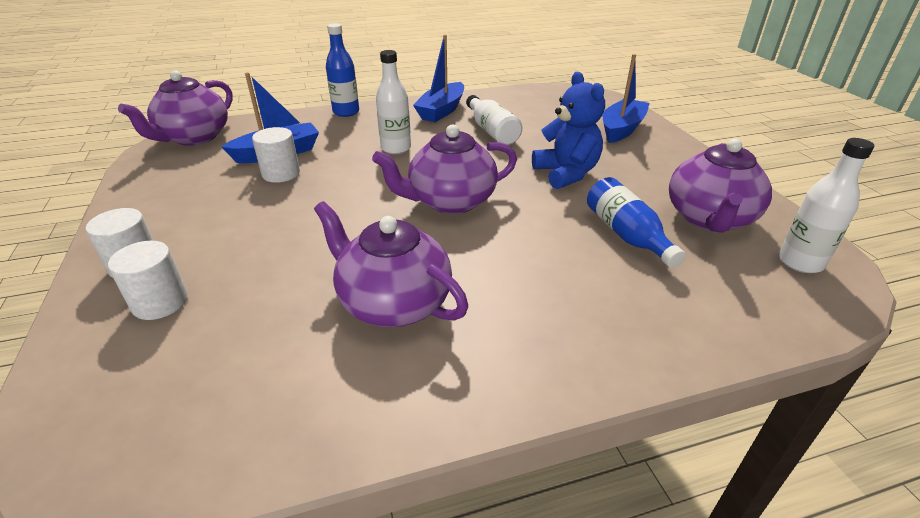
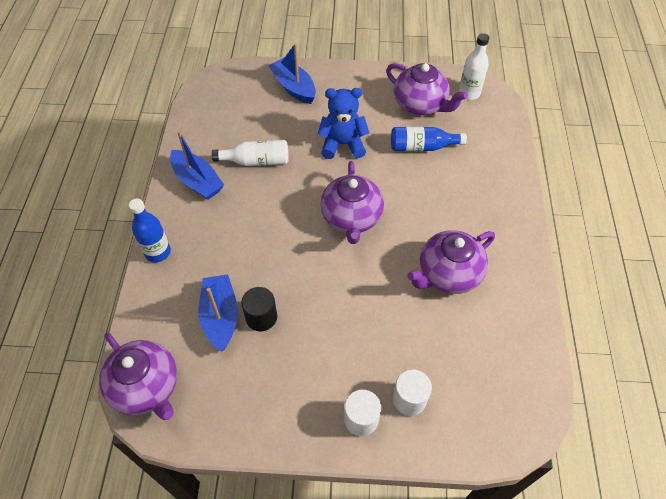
camera: 70 degrees left, 20 degrees up
(281, 174) = (261, 317): white cylinder -> black cylinder
(396, 148) = (255, 230): white bottle -> none

